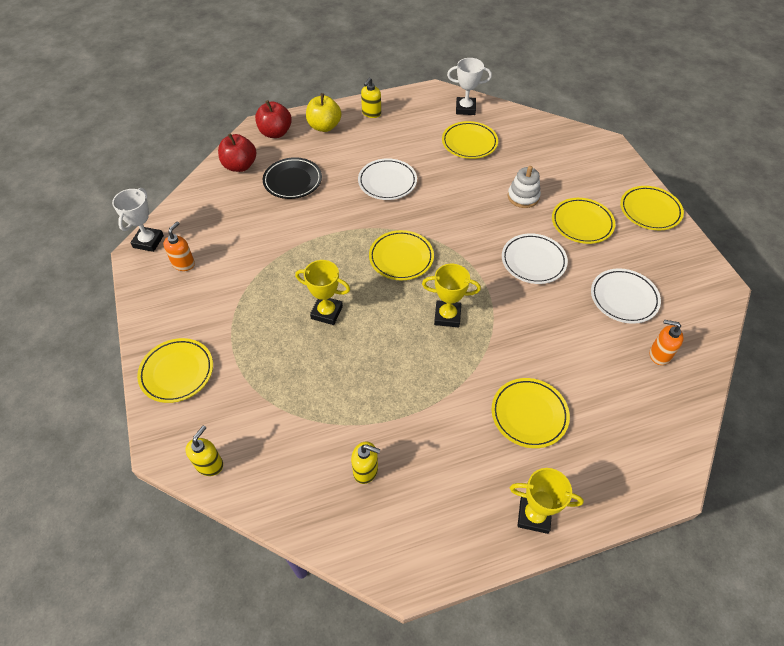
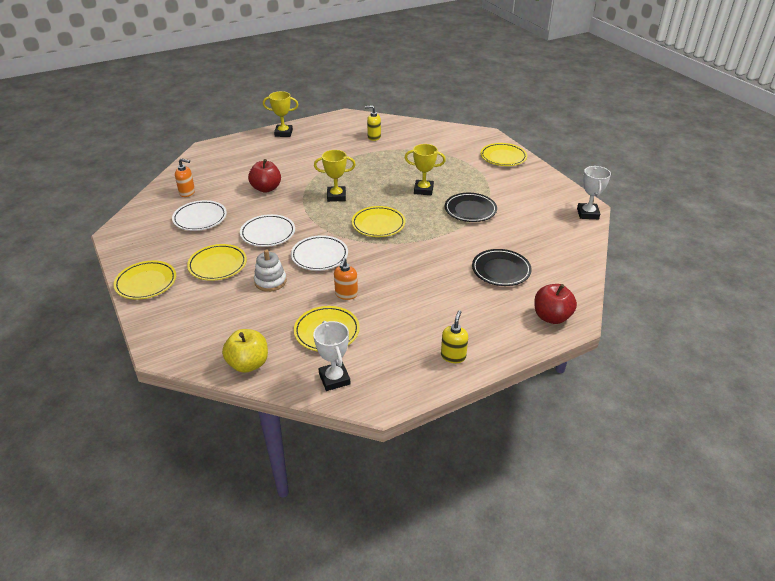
camera: 170 degrees right, 15 degrees down
(183, 263) = (547, 204): orange soap dispenser -> orange soap dispenser (346, 294)
(209, 464) = (458, 132): yellow soap dispenser -> none
(240, 166) = (562, 278): red apple -> red apple (266, 188)
(283, 266) = (470, 210): none -> black plate
(324, 126) = (501, 331): yellow apple -> yellow apple (248, 364)
(387, 182) = (408, 280): white plate -> white plate (319, 256)
(465, 108) = (334, 379): white trophy -> white trophy turned 75 degrees clockwise
(529, 414) = (282, 162): yellow plate -> none

